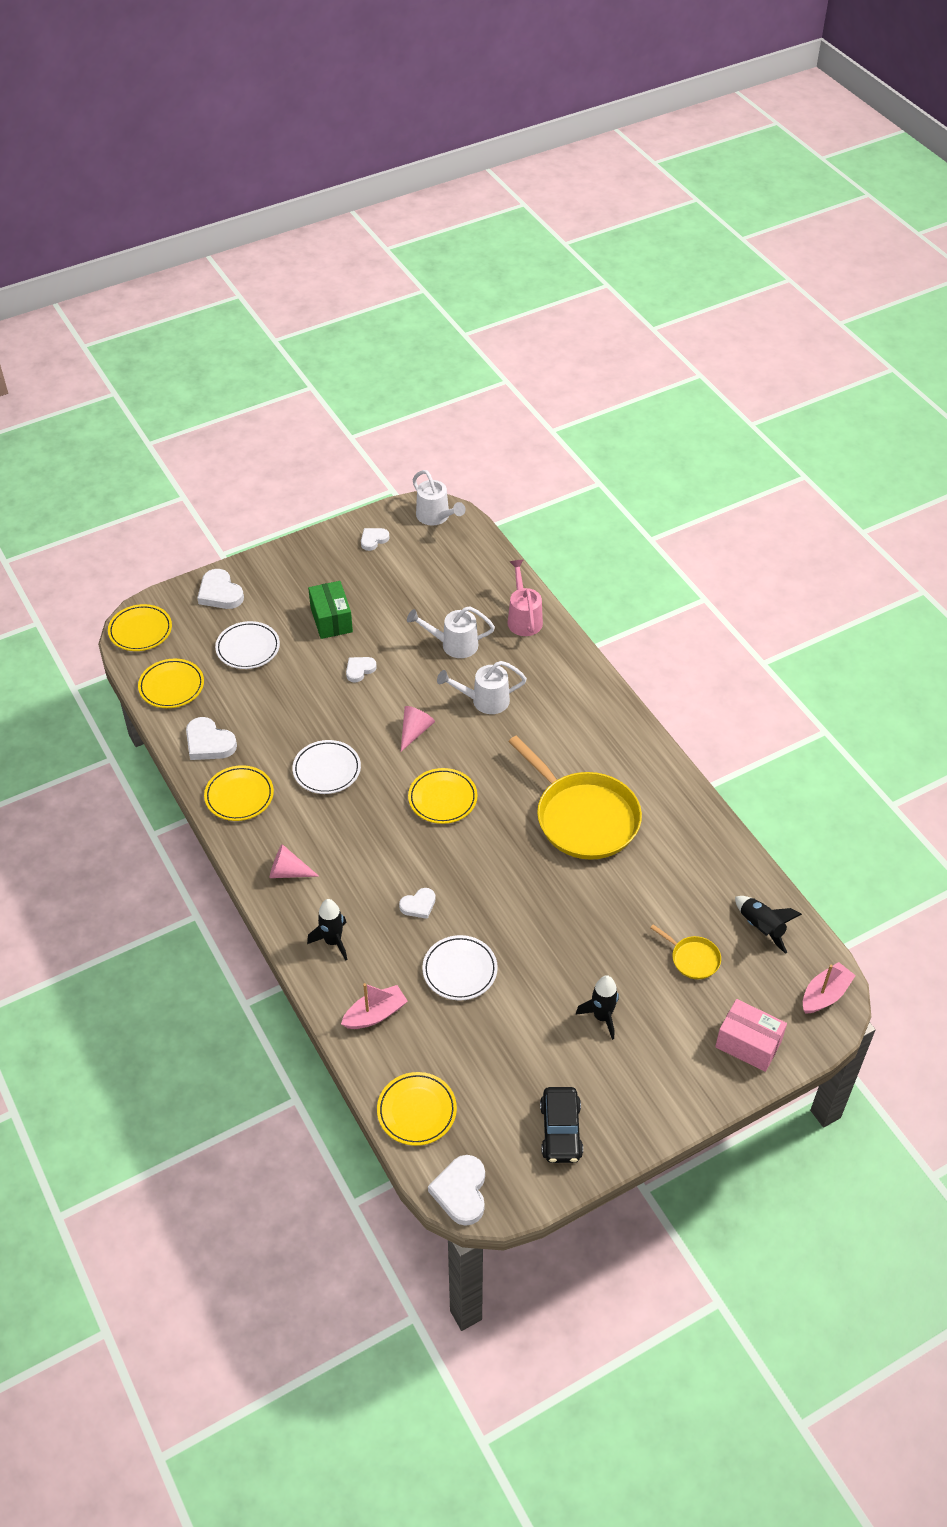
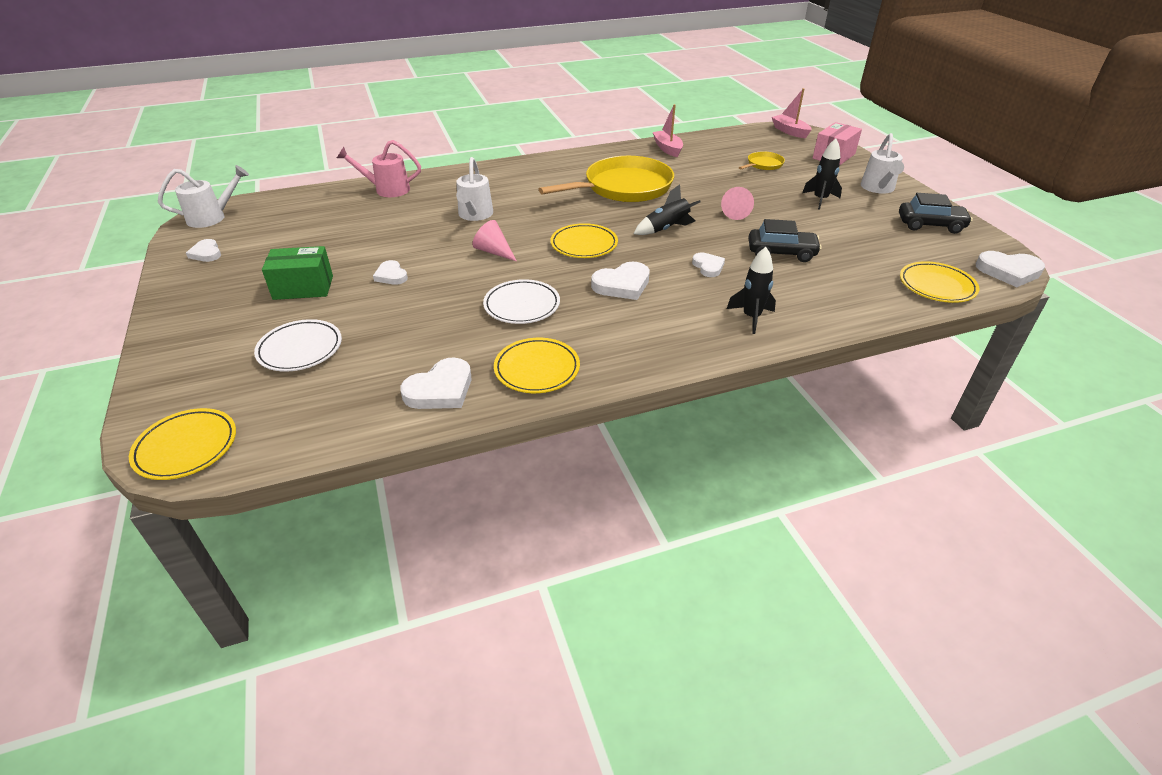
camera: 80 degrees left, 10 degrees down
(171, 686) = (320, 419): yellow plate -> none
(220, 593) = (182, 367): white heart -> white heart (622, 285)
(288, 872) = (657, 340): pink cone -> pink cone (736, 212)
(375, 1014) = (836, 299): pink boat -> pink boat (667, 149)
(454, 645) = (394, 223): white watering can -> white watering can (878, 188)
(460, 970) = (781, 253): white plate -> black car
(761, 927) = (736, 142): black rocket -> black rocket (666, 229)

